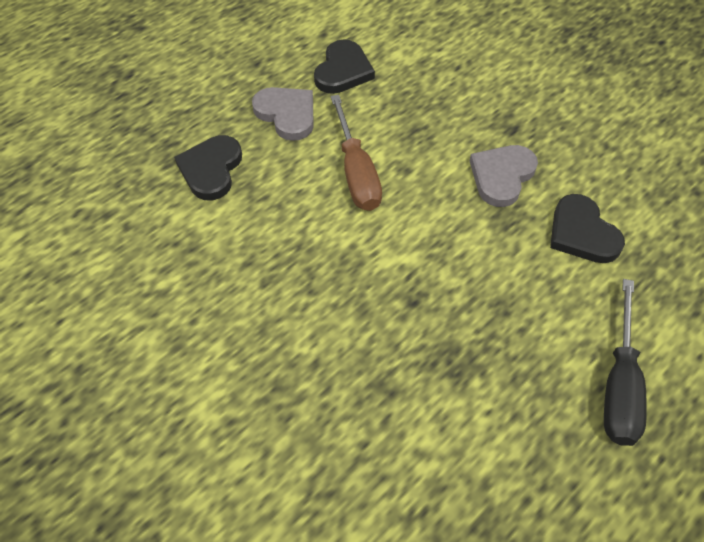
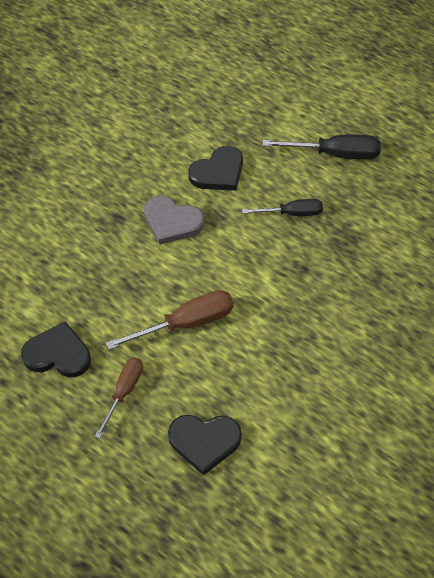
camera: 100 degrees left, 0 degrees up
(287, 114) = (124, 392): grey heart -> brown screwdriver
(507, 305) = (292, 213): none -> black screwdriver

